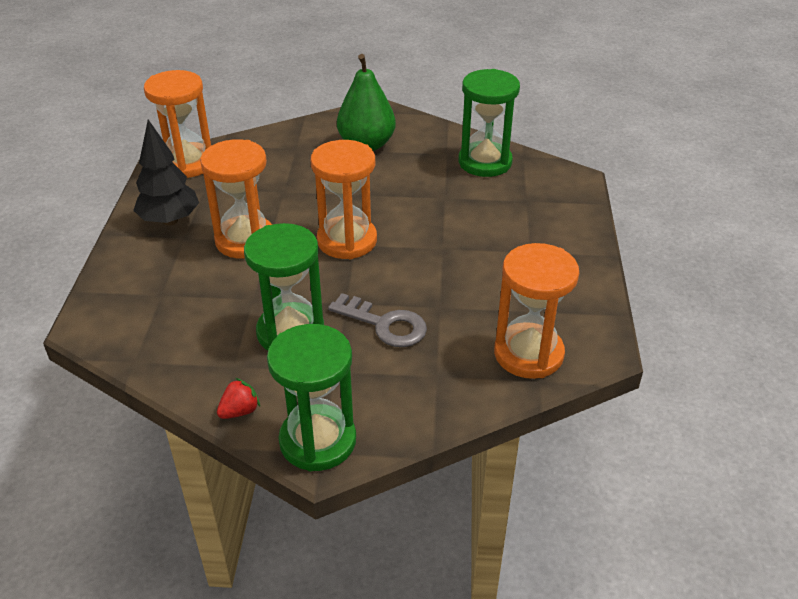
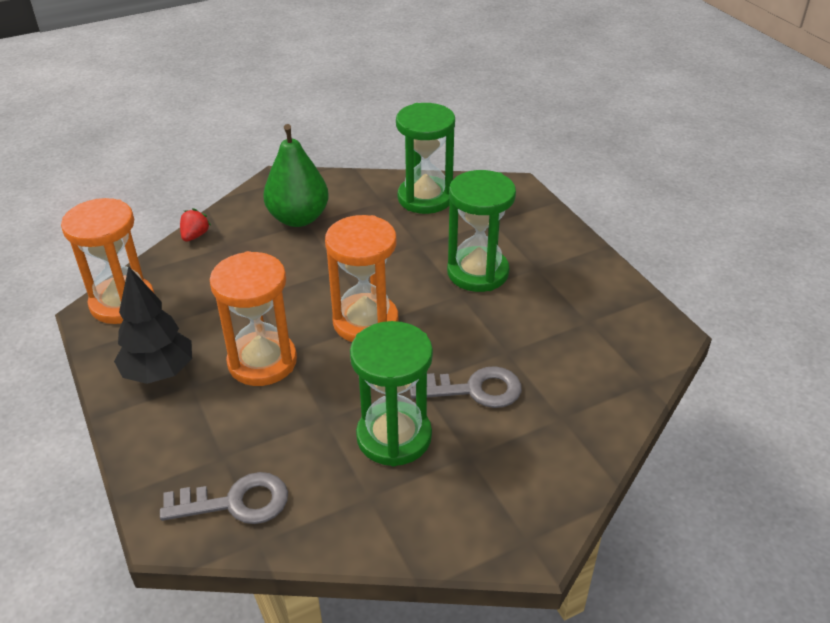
camera: 30 degrees left, 0 degrees up
(142, 328) = (236, 502): none -> grey key
(240, 411) = (416, 539): red strawberry -> red strawberry (195, 236)
(318, 441) = (515, 531): green hourglass -> green hourglass (477, 272)
(528, 354) = (618, 362): orange hourglass -> none

